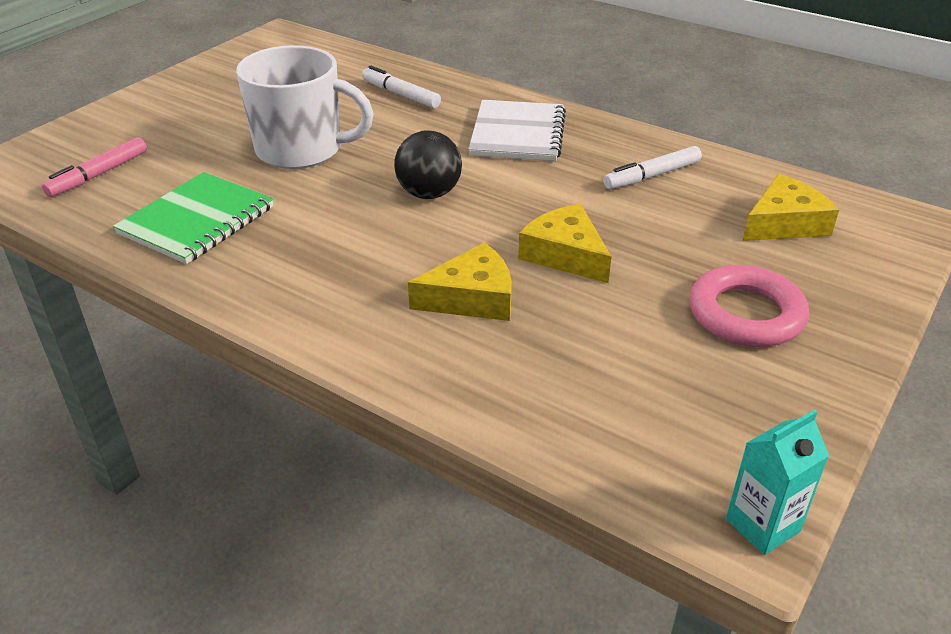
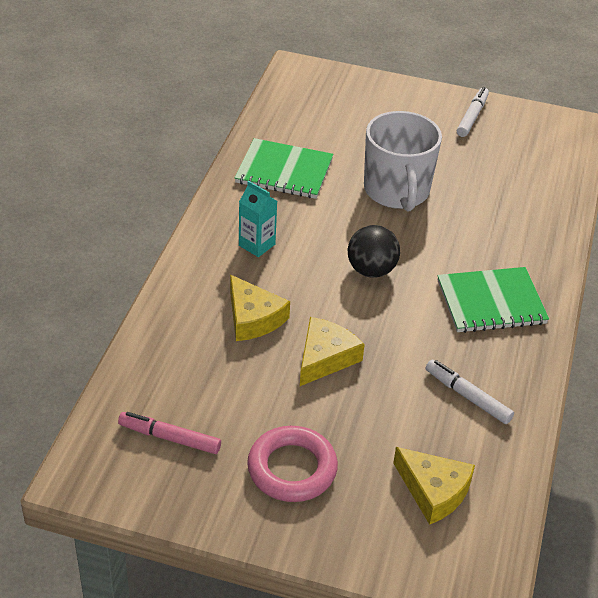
camera: 70 degrees right, 5 degrees up
(98, 174) = (315, 112): pink marker -> pink marker (170, 438)
(401, 95) = (515, 221): white marker -> white marker (472, 117)
(517, 134) = (491, 302): white notebook -> green notebook
(762, 525) = (83, 484): turquoise carton -> turquoise carton (257, 245)

